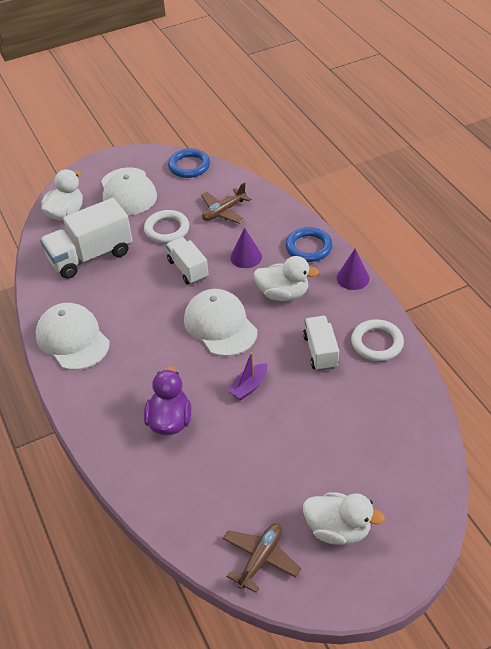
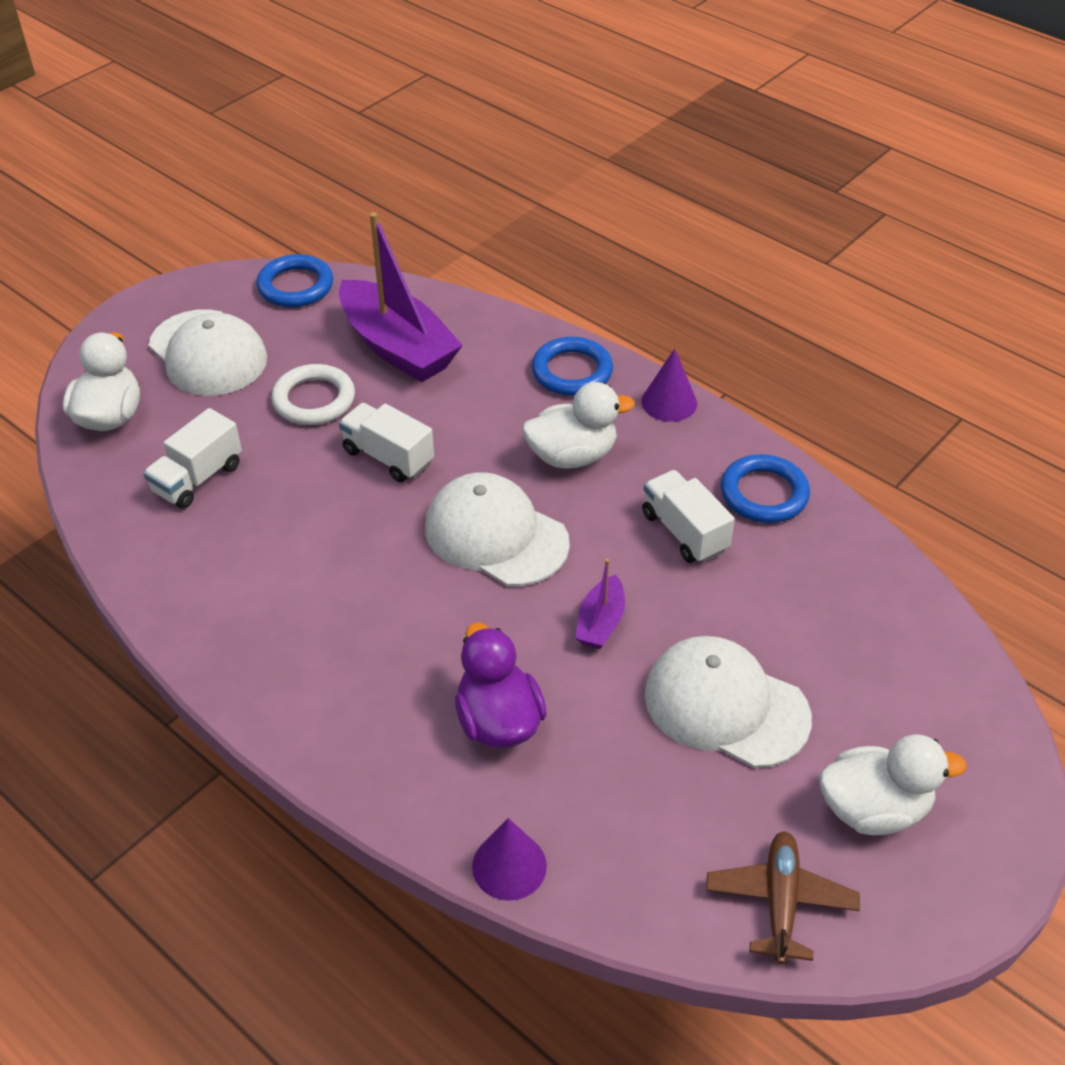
camera: 25 degrees left, 0 degrees up
(72, 339) = (243, 632): white cap -> white cap (726, 705)
(90, 256) = (198, 478): white truck -> white truck, size x0.61
(223, 211) = (397, 347): brown plane -> purple boat
(246, 257) = (477, 412): purple cone -> purple cone (509, 866)
(377, 343) = (764, 494): white ring -> blue ring

